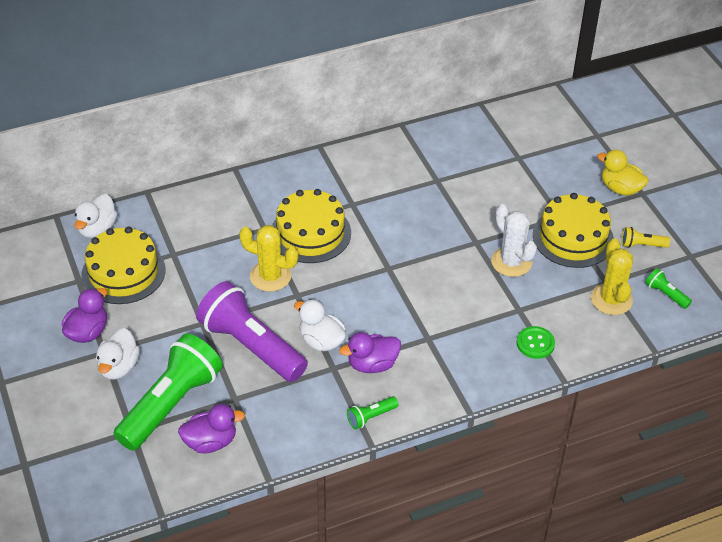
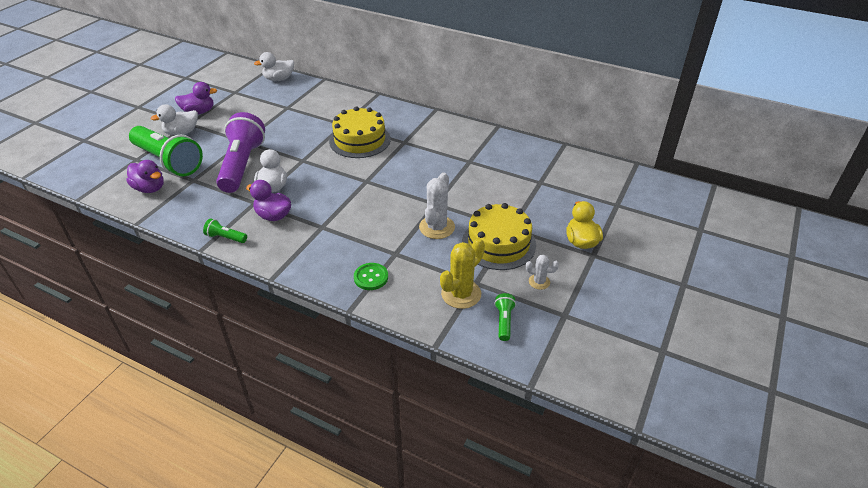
camera: 50 degrees right, 5 degrees down
(123, 272) = (255, 100): yellow cake -> none
(171, 404) = (168, 161): green flashlight -> green flashlight turned 45 degrees clockwise
(270, 276) = (307, 144): yellow cactus -> none
(642, 245) = (539, 282): yellow flashlight -> white cactus

